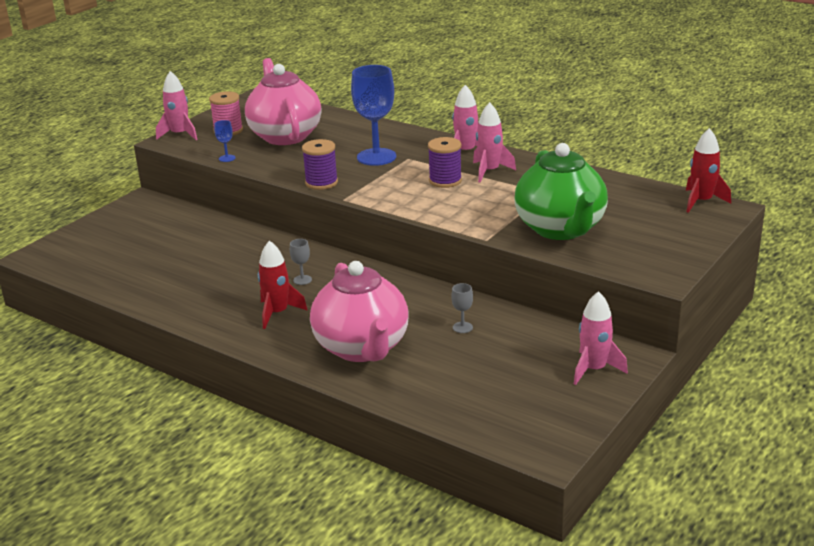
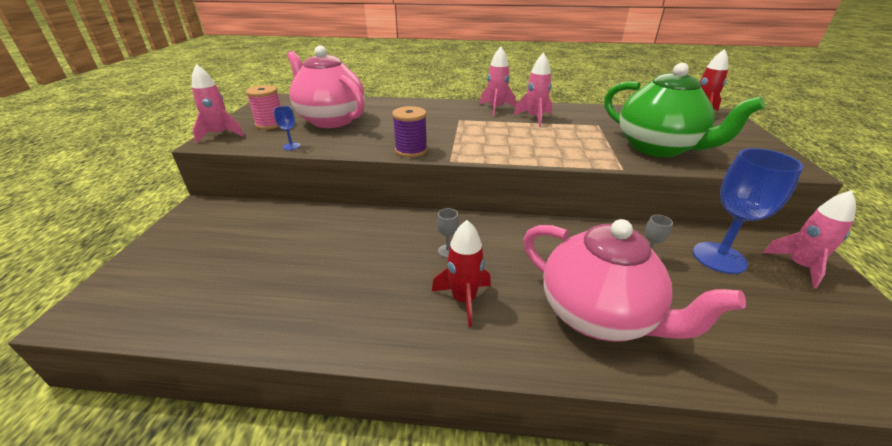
camera: 30 degrees left, 5 degrees up
(376, 157) = (432, 123): blue goblet -> blue goblet (719, 258)
(445, 181) = (513, 130): purple spool -> none

